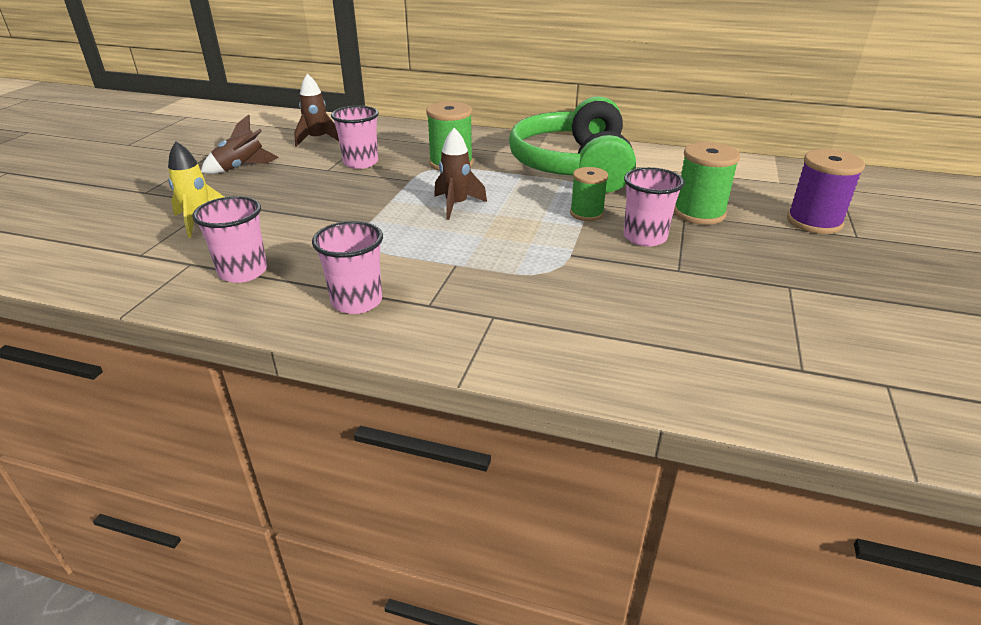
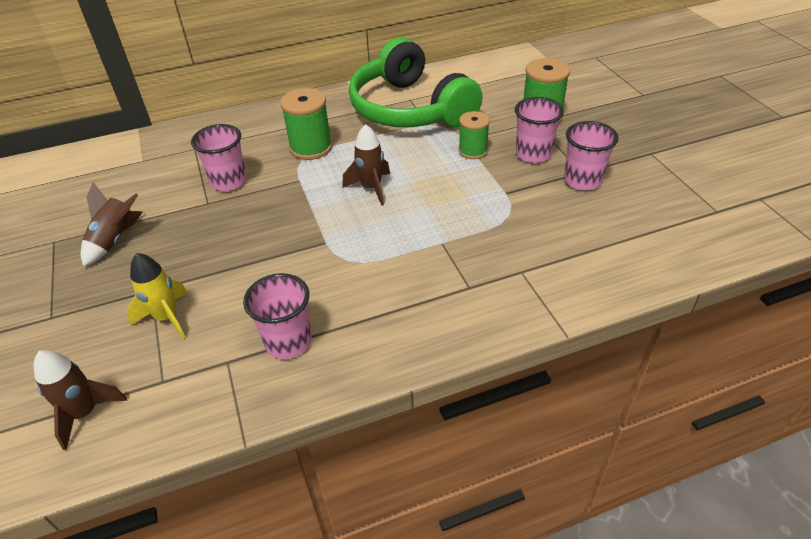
camera: 35 degrees left, 10 degrees up
(318, 139) = (147, 173): brown rocket -> brown rocket (85, 413)
(357, 301) = (417, 314): pink cup -> pink cup (582, 180)
(814, 222) = (611, 93): purple spool -> none

